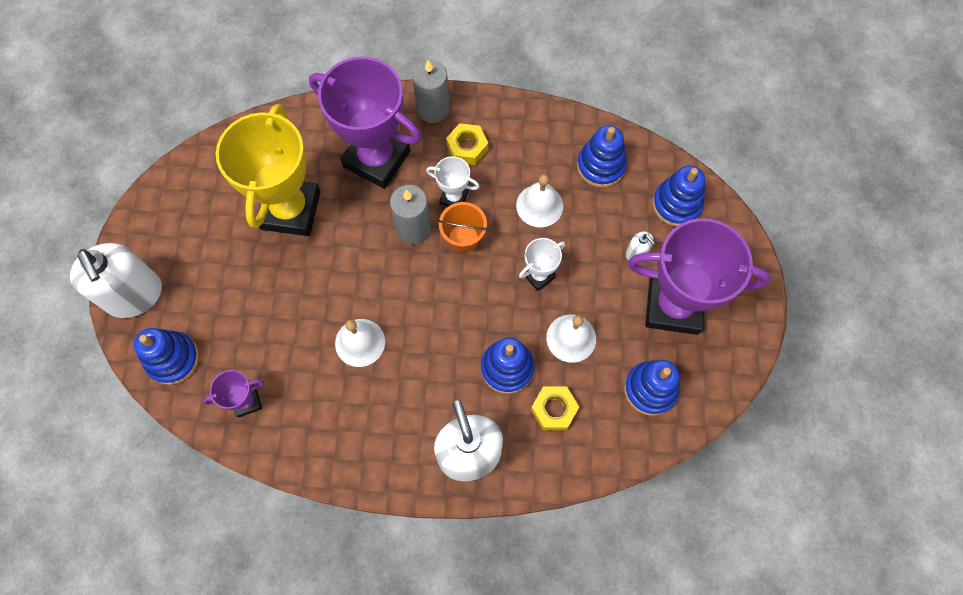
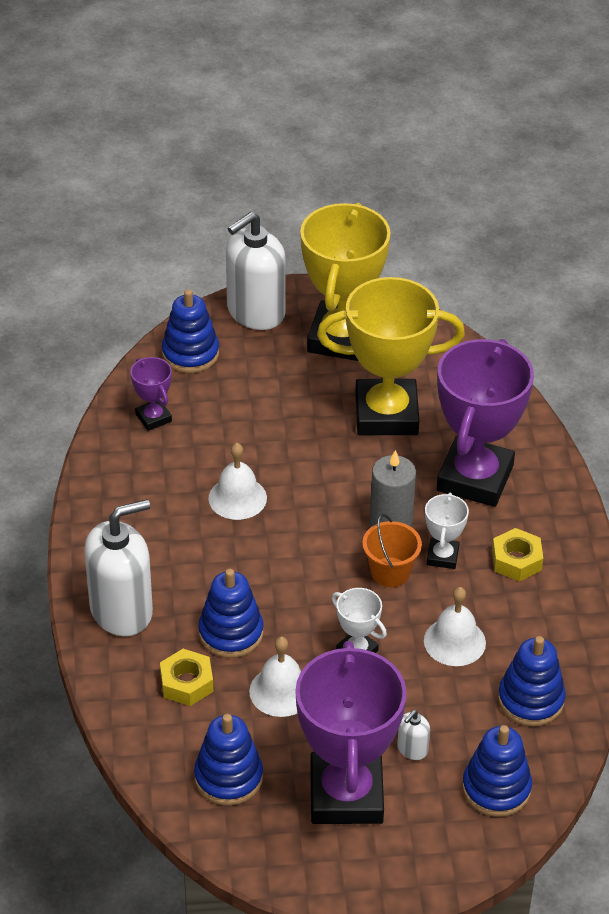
camera: 80 degrees right, 25 degrees down
(189, 229) = (341, 338): none -> yellow trophy
(433, 109) = (561, 520): grey candle -> none

